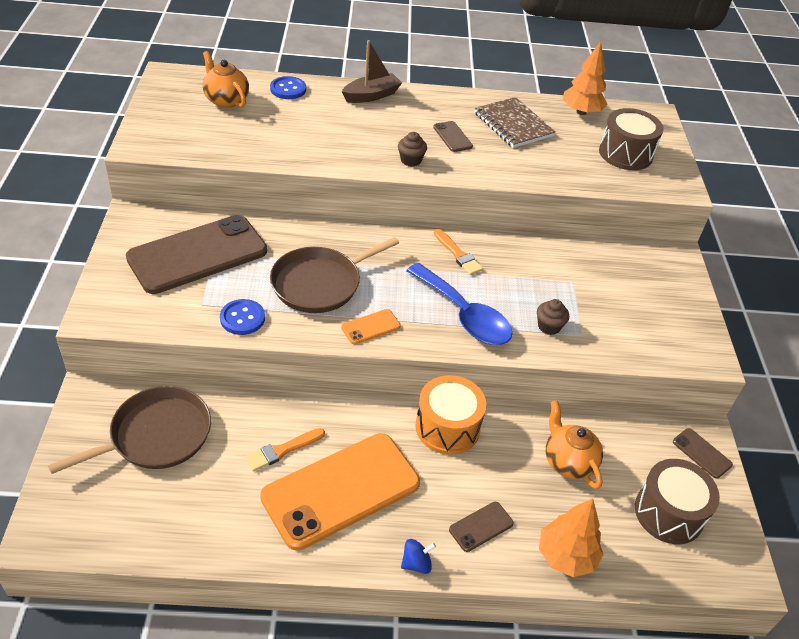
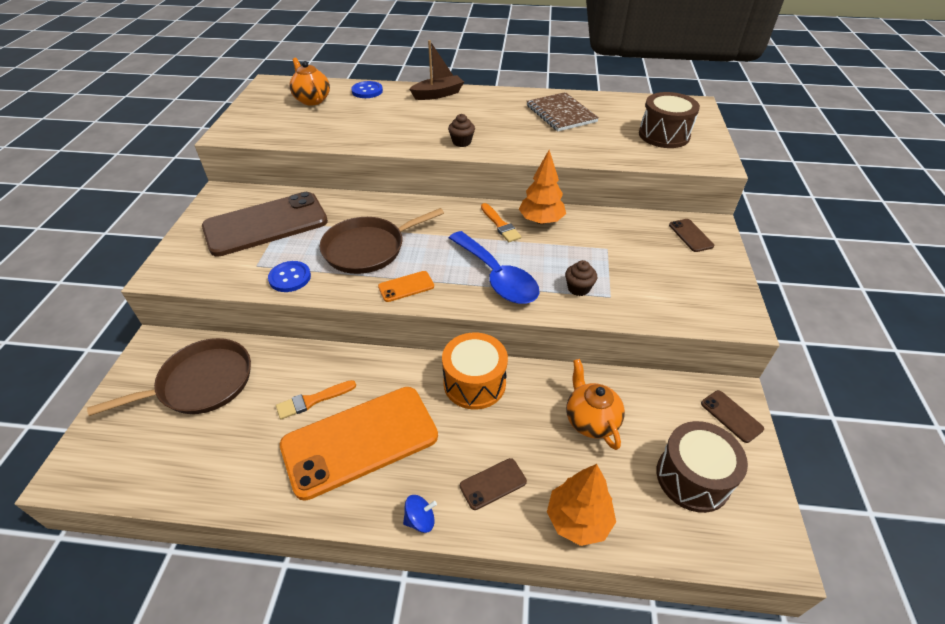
camera: 10 degrees right, 0 degrees up
(452, 137) = (503, 124): brown phone -> brown phone (691, 235)
(581, 112) = (625, 103): orange tree -> orange tree (541, 221)

